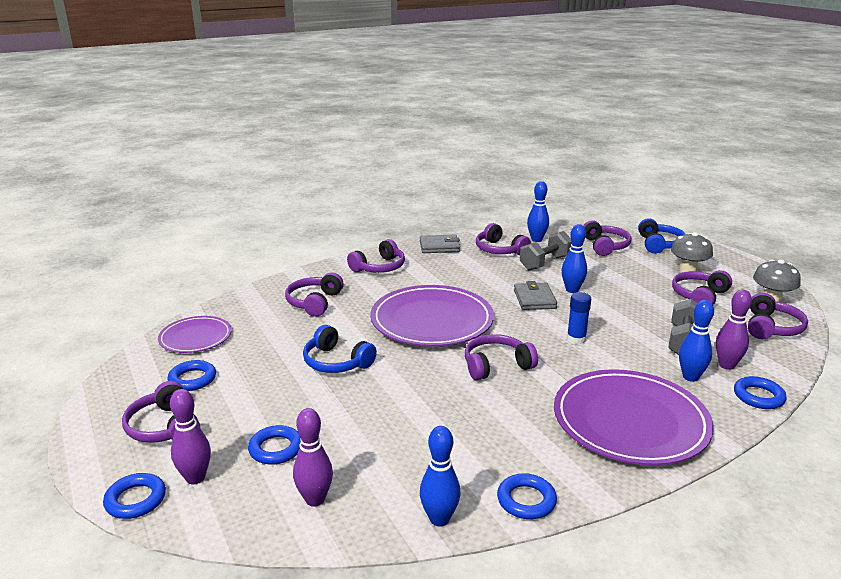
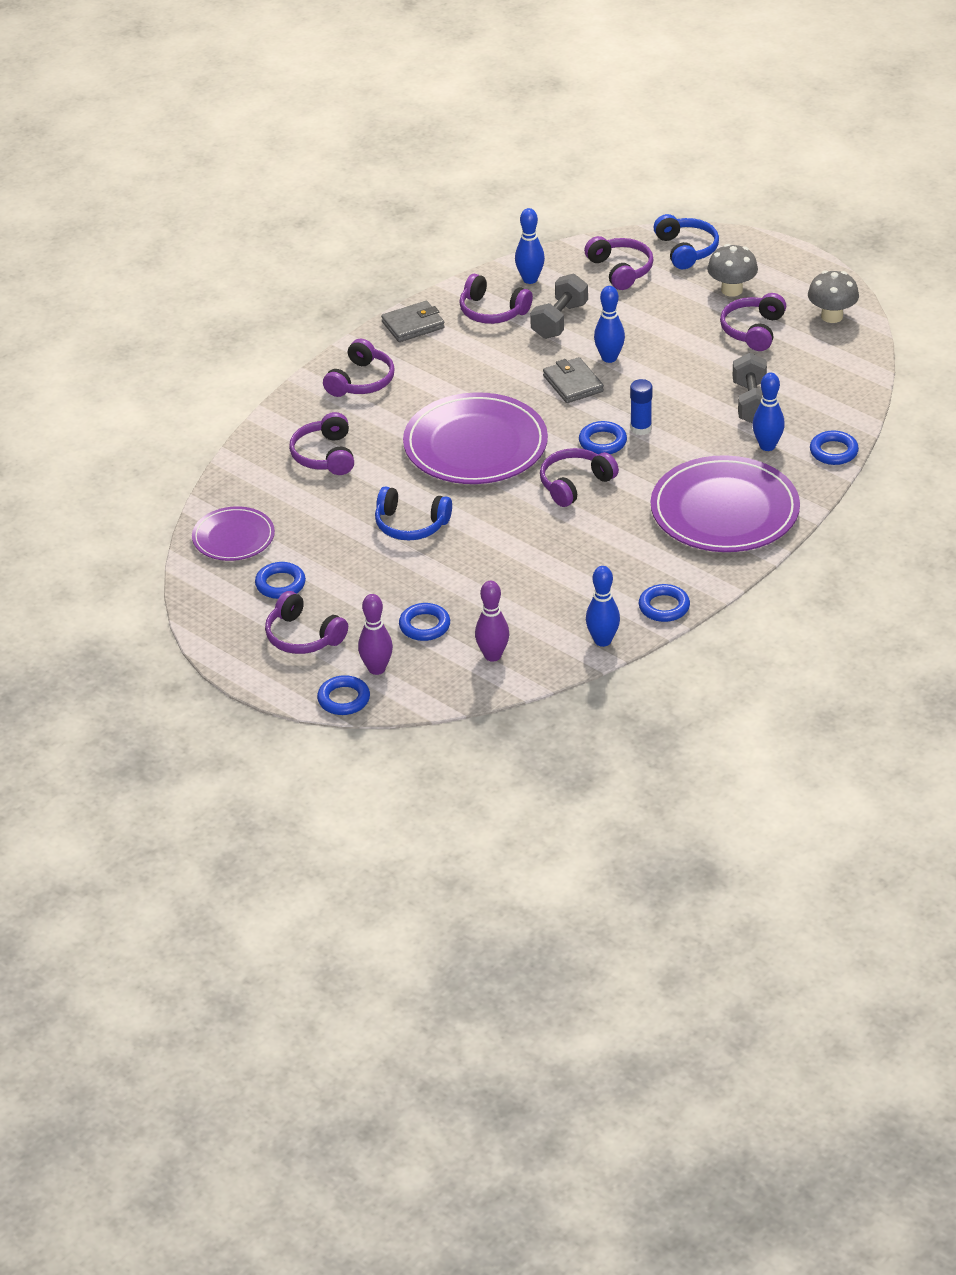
camera: 20 degrees left, 15 degrees up
(538, 341) = (602, 442): none -> blue ring
(727, 365) = (799, 422): purple bowling pin -> none
(771, 327) = (836, 358): purple headphones -> none

